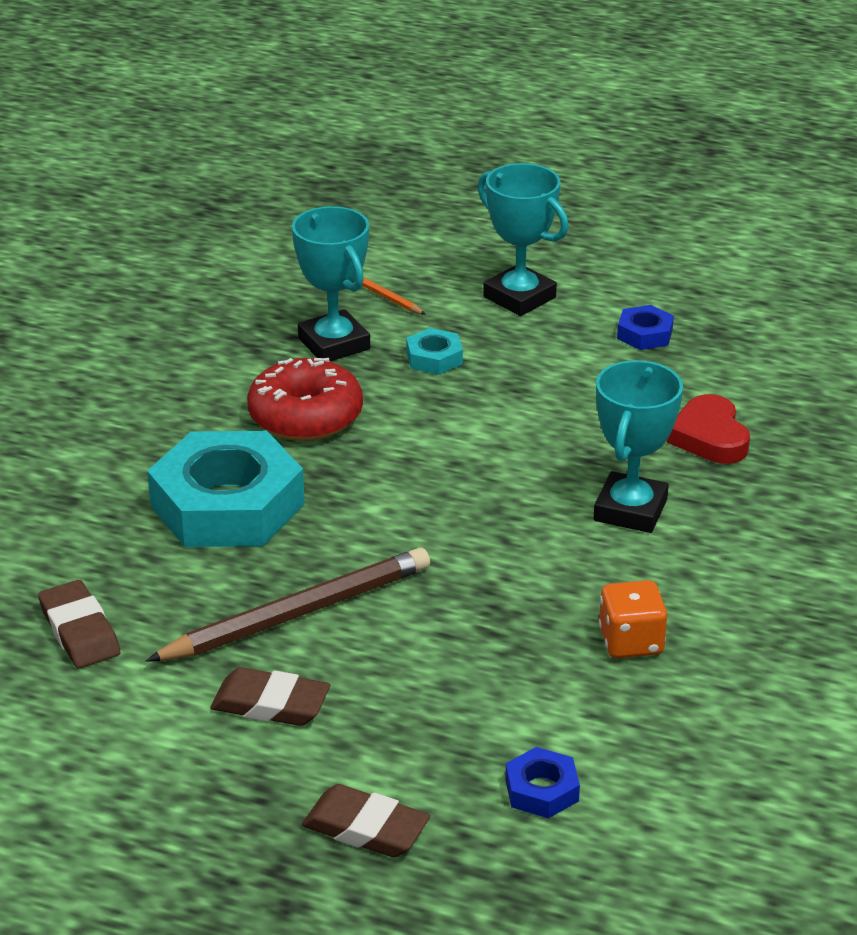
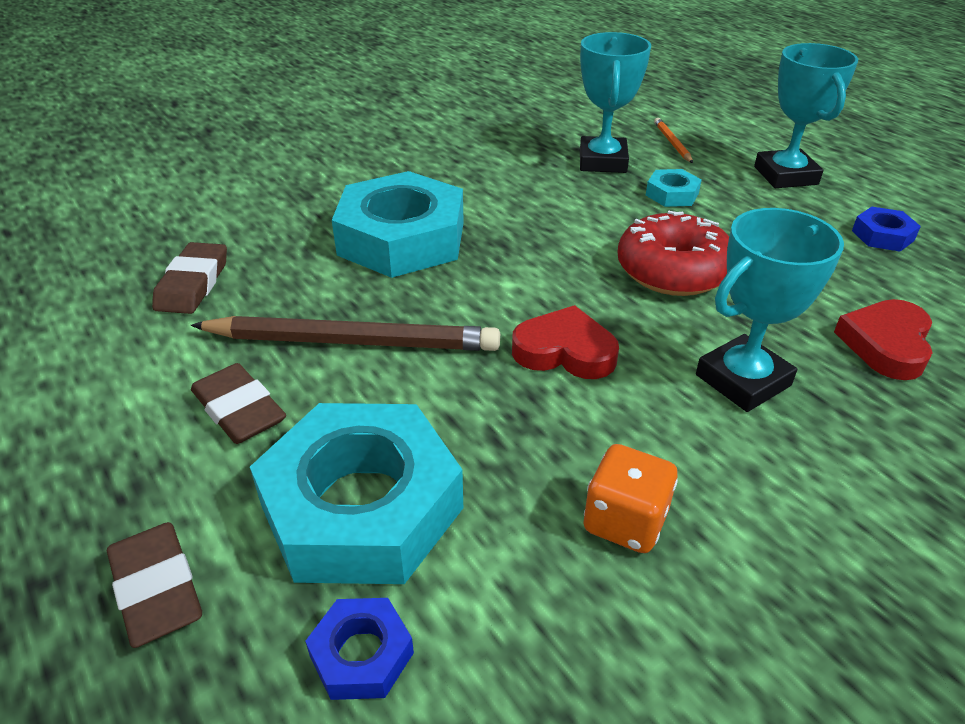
camera: 35 degrees right, 5 degrees up
(305, 416) = (529, 200): red donut -> red donut (673, 271)
(447, 718) = (361, 506): none -> turquoise nut
(480, 545) = (565, 351): none -> red heart

